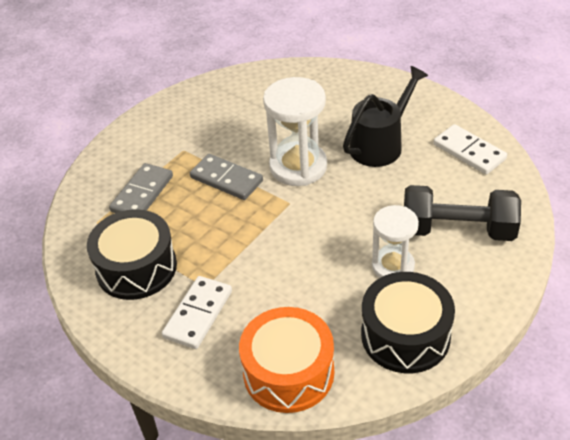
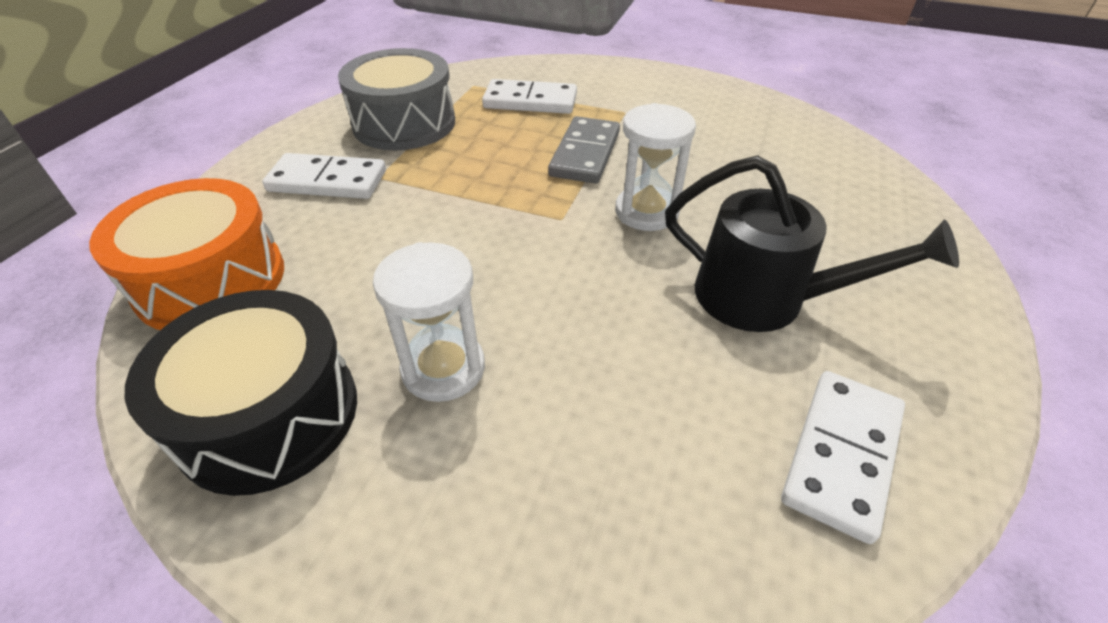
camera: 70 degrees right, 0 degrees up
(136, 268) = (404, 123): black drum -> grey drum
(142, 194) = (530, 101): grey domino -> white domino
(298, 167) = (646, 212): white hourglass -> white hourglass, size x0.65
(457, 230) = (570, 465): black dumbbell -> none

